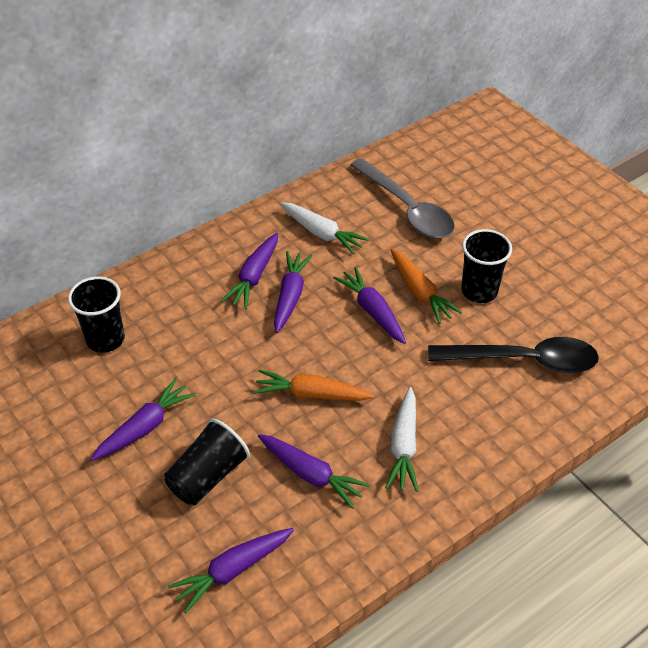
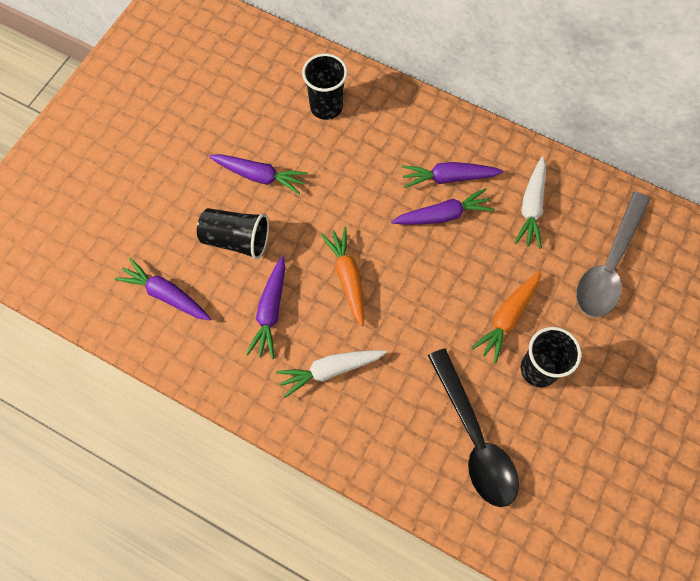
camera: 65 degrees right, 20 degrees up
(372, 311) = (462, 287): purple carrot -> none

